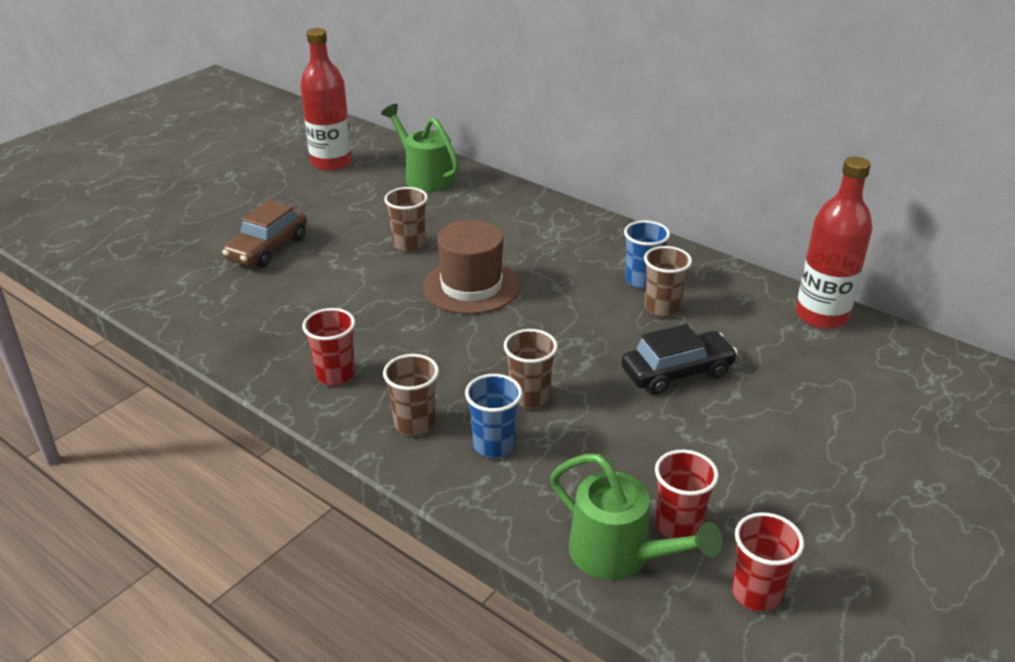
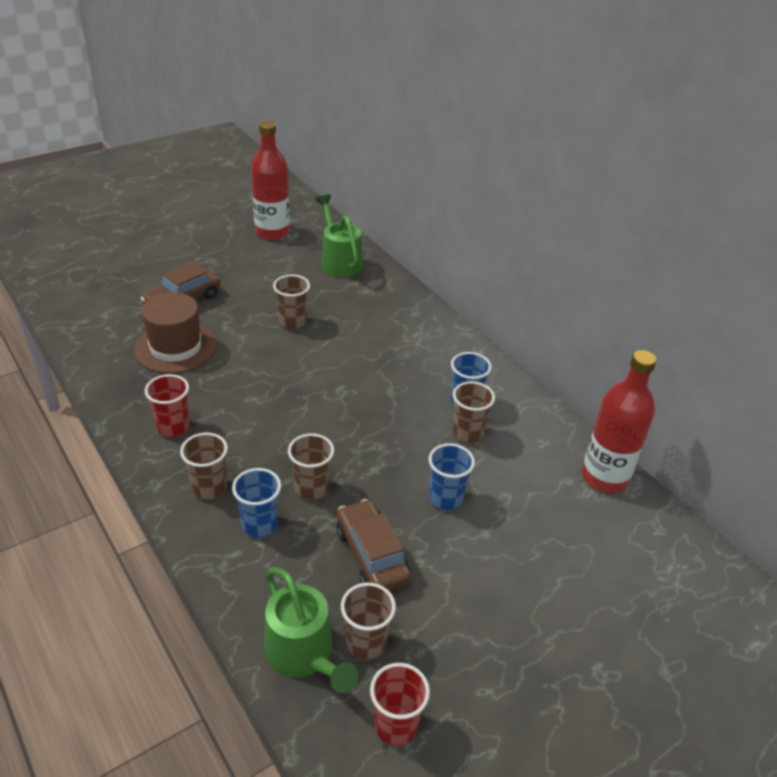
camera: 15 degrees right, 5 degrees up
(471, 286) = (321, 373): brown hat -> brown hat (175, 347)
(633, 443) = (371, 555): none -> brown car
(677, 372) = (446, 498): black car -> blue cup
(678, 526) = (366, 643): red cup -> brown cup

